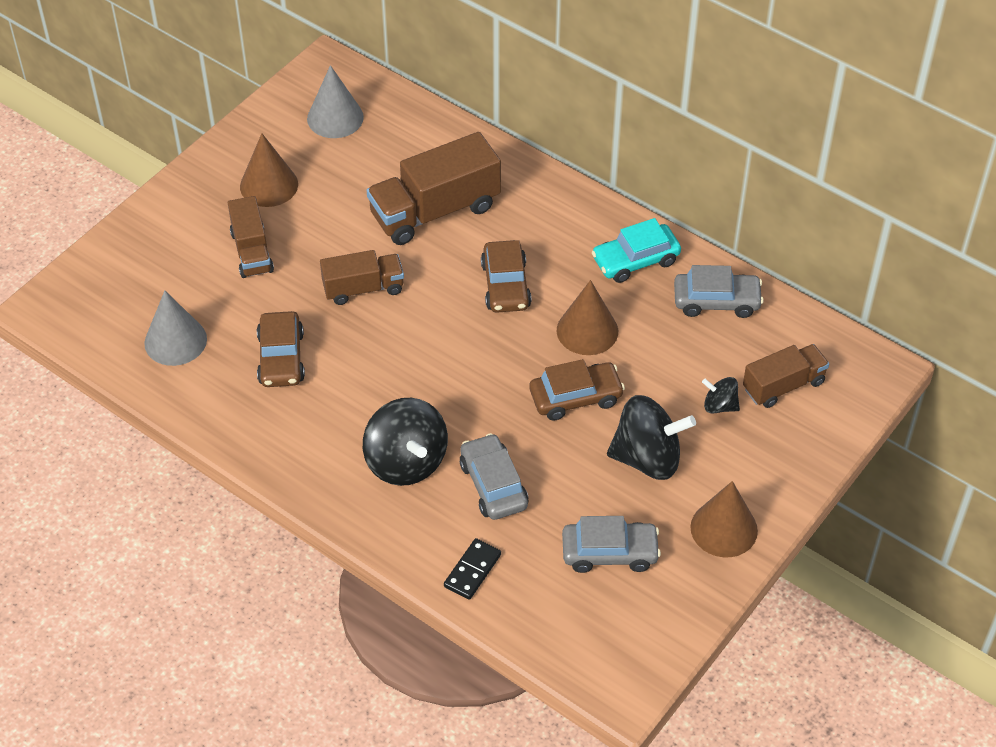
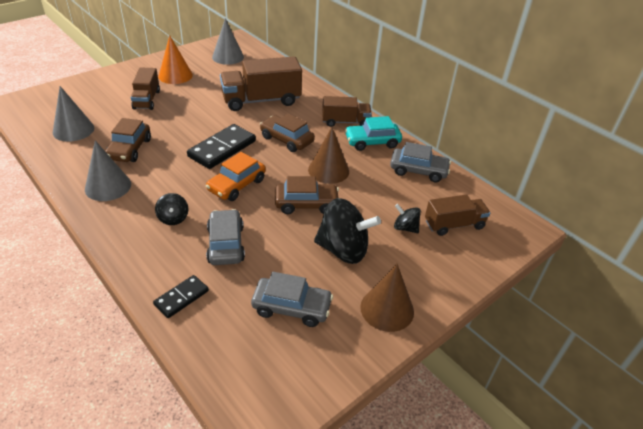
camera: 10 degrees right, 10 degrees down
(269, 185) = (175, 75): brown cone -> orange cone
(288, 431) = (108, 186): none -> grey cone
(363, 288) = (200, 126): brown truck -> brown truck (345, 122)
(406, 462) = (173, 218): black spinning top -> black spinning top, size x0.50
(417, 326) = (222, 149): none -> black domino
(467, 387) = (237, 185): none -> orange car
(505, 285) = (286, 140): brown car -> brown car turned 120 degrees clockwise

